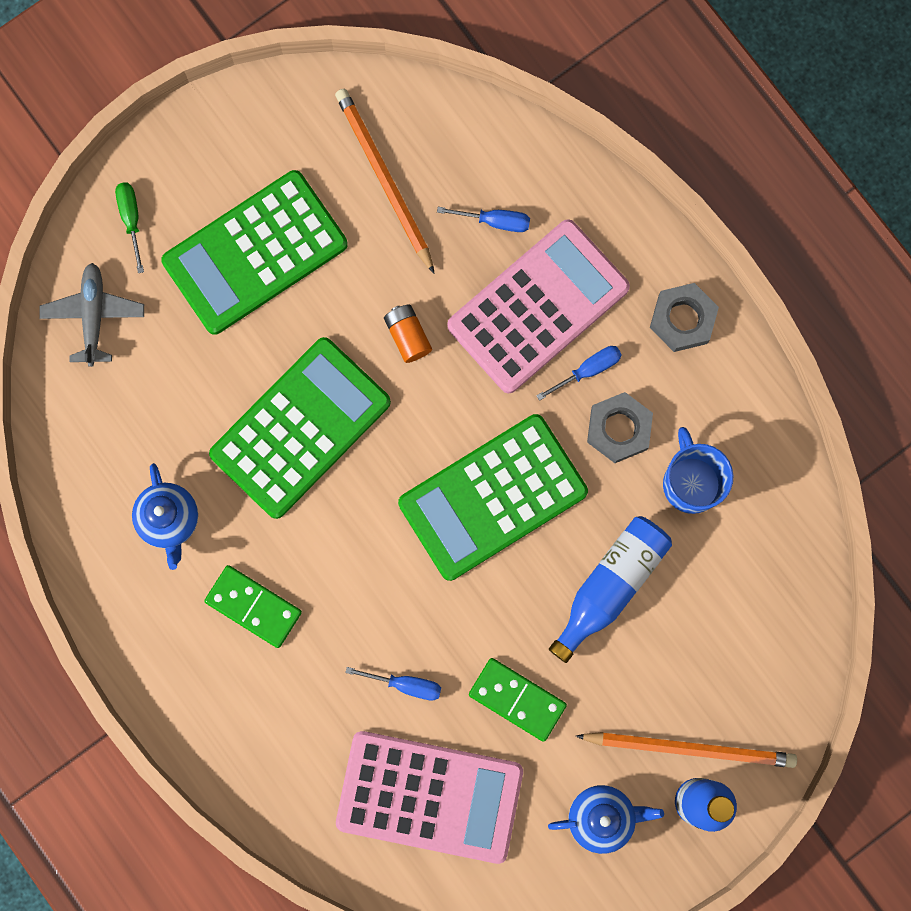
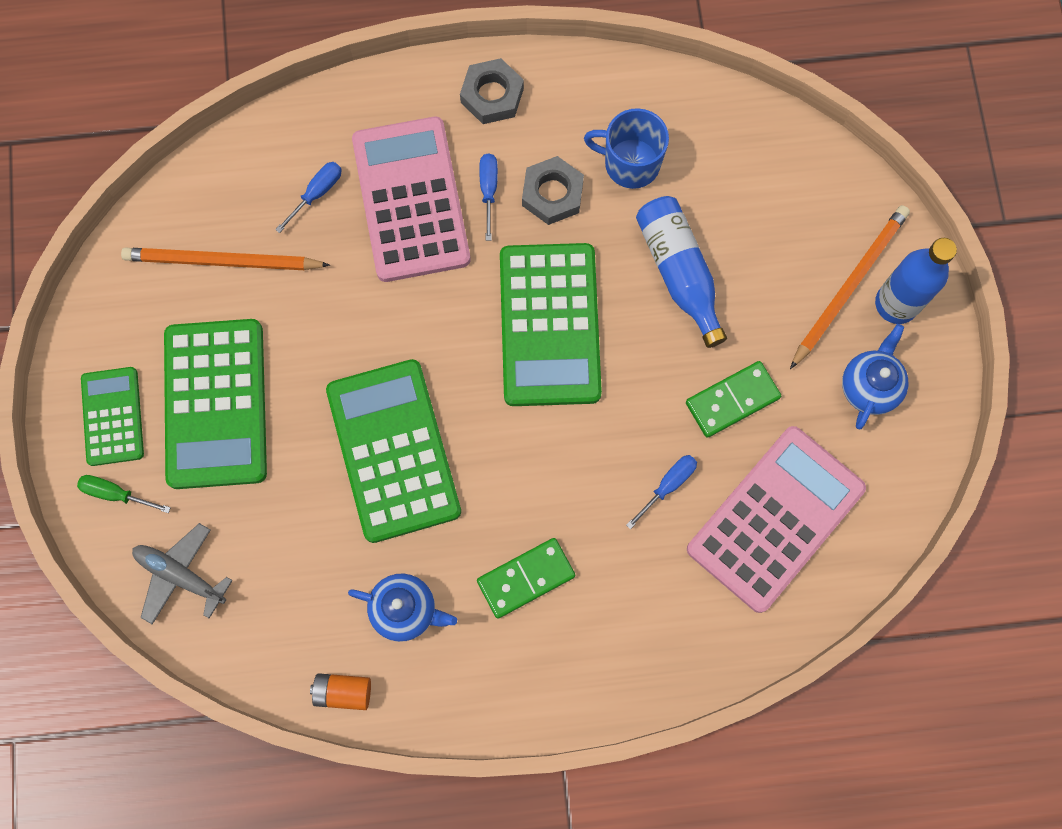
camera: 60 degrees left, 5 degrees down
(195, 174) = (112, 416): none -> green calculator
(408, 336) = (369, 317): orange battery -> orange battery (343, 692)

